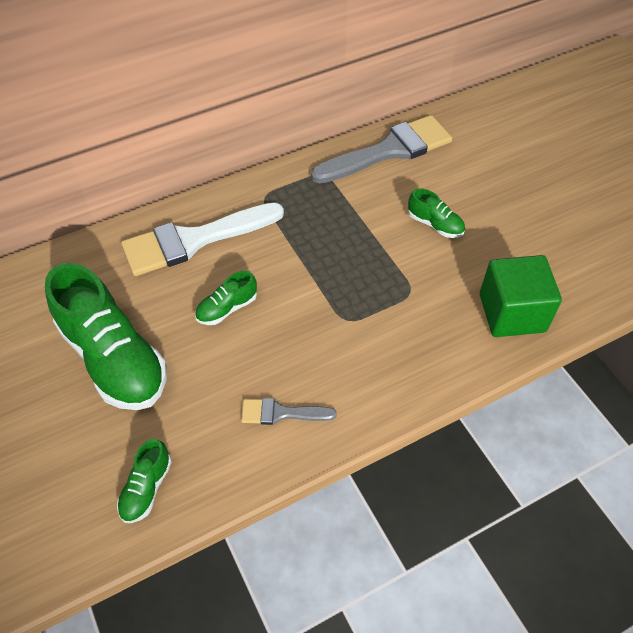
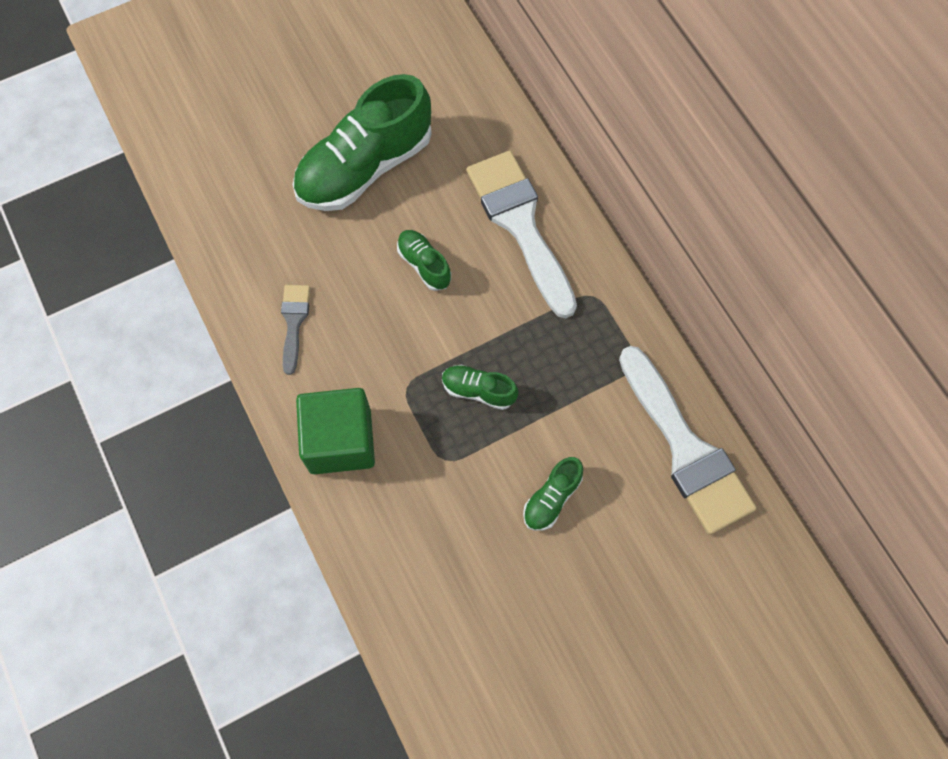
camera: 90 degrees right, 15 degrees up
(146, 488) = (226, 212): green shoe -> green shoe (478, 390)
(389, 151) = (685, 448): grey brush -> white brush
(512, 313) = (411, 576): green cube -> green cube (340, 441)

